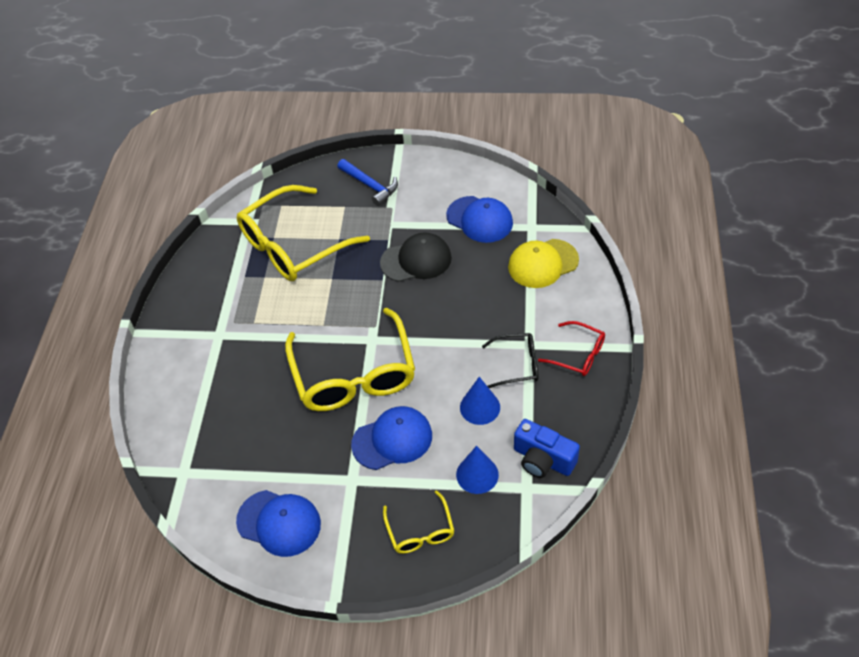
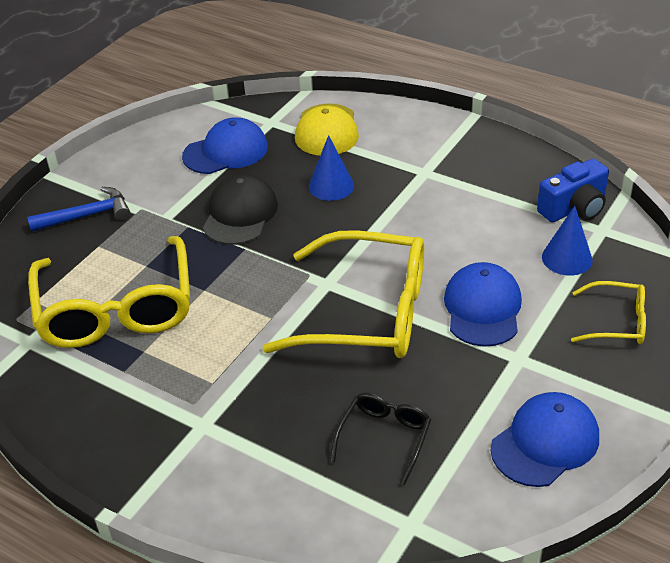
camera: 65 degrees left, 10 degrees down
(480, 407) = (481, 230): blue cone -> blue cone (331, 186)
(517, 364) = (444, 188): black glasses -> black glasses (384, 438)
(578, 354) = (461, 146): red glasses -> none

